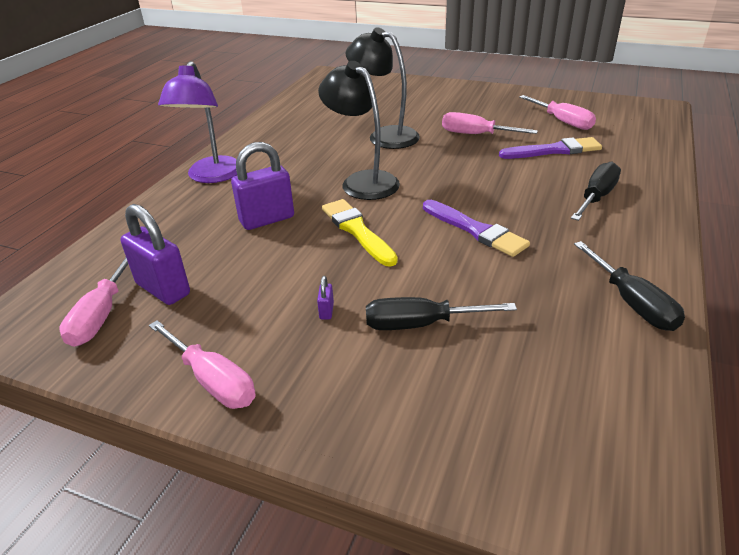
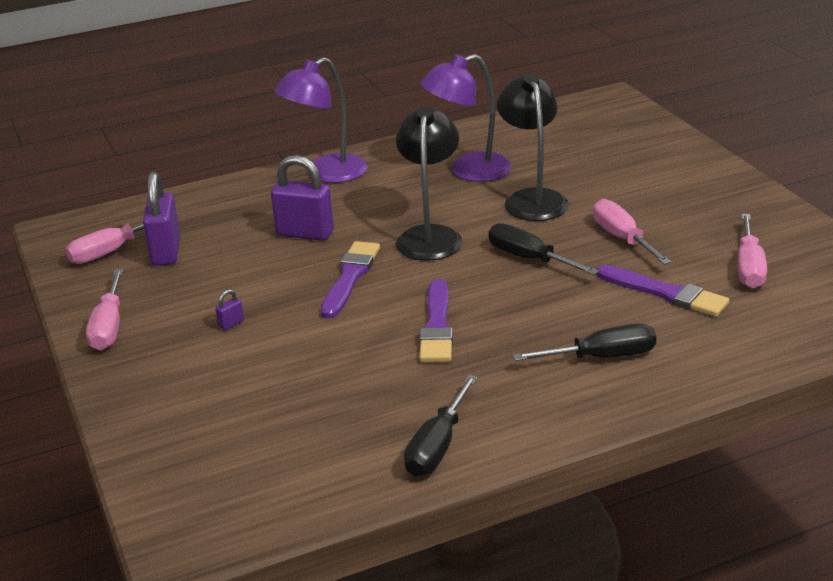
camera: 45 degrees right, 5 degrees down
(314, 137) = (468, 171): none -> purple lamp
(357, 231) = (350, 277): yellow brush -> purple brush
(420, 324) = (270, 367): black screwdriver -> black screwdriver (529, 259)

